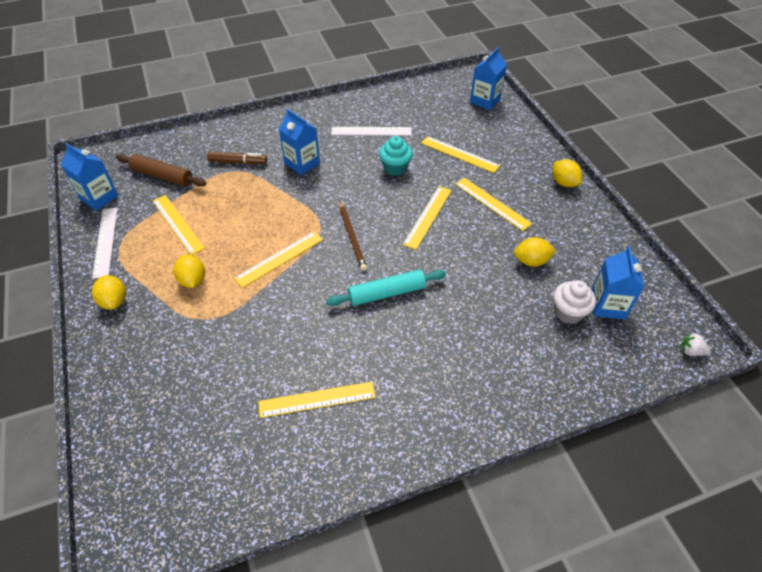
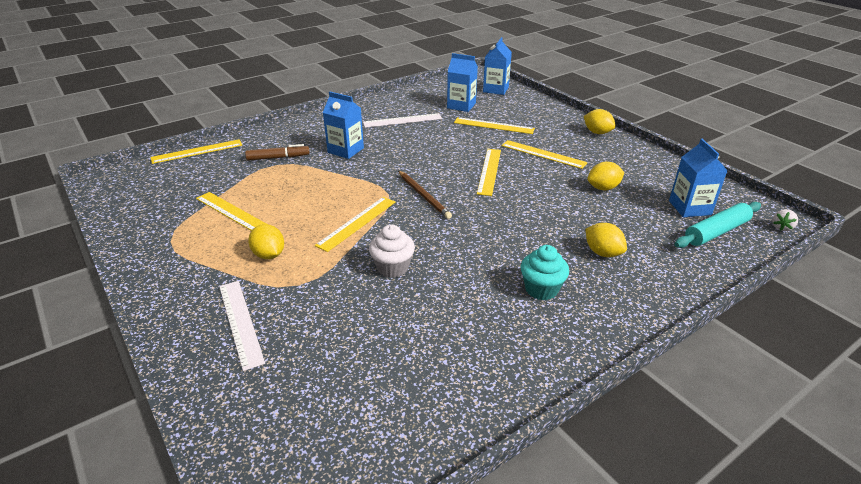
camera: 15 degrees left, 15 degrees down
(99, 197) = (132, 204): blue carton -> blue carton (461, 106)
(105, 241) = (153, 238): white ruler -> white ruler (240, 322)
(114, 301) = (182, 287): yellow lemon -> yellow lemon (602, 253)
(162, 176) = (199, 178): brown rolling pin -> none
(317, 399) = (455, 330): yellow ruler -> yellow ruler (197, 151)
(386, 293) = (481, 232): turquoise rolling pin -> turquoise rolling pin (716, 232)
(395, 168) = (439, 142): turquoise cupcake -> turquoise cupcake (541, 289)
(568, 312) = (659, 218): white cupcake -> white cupcake (392, 268)
(691, 351) = (781, 227): white strawberry -> white strawberry turned 60 degrees counterclockwise

